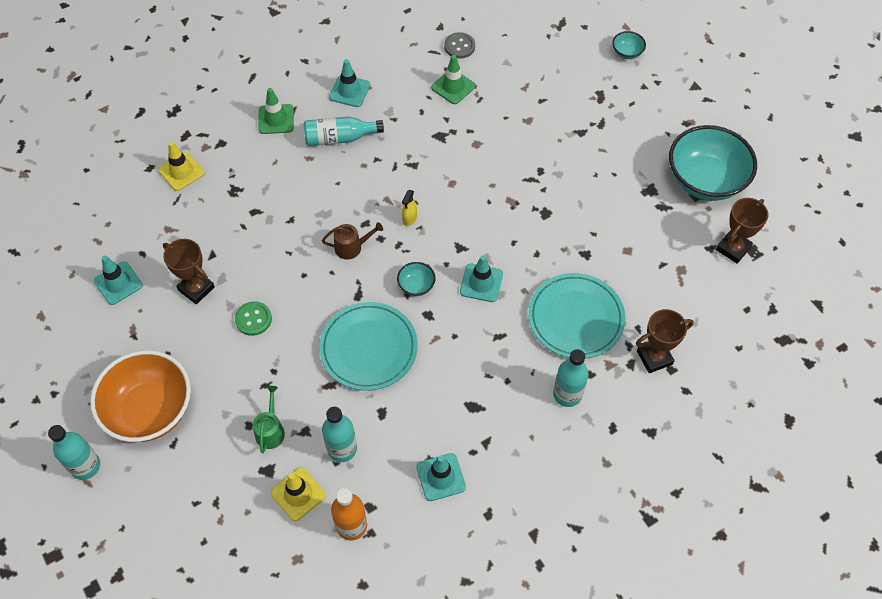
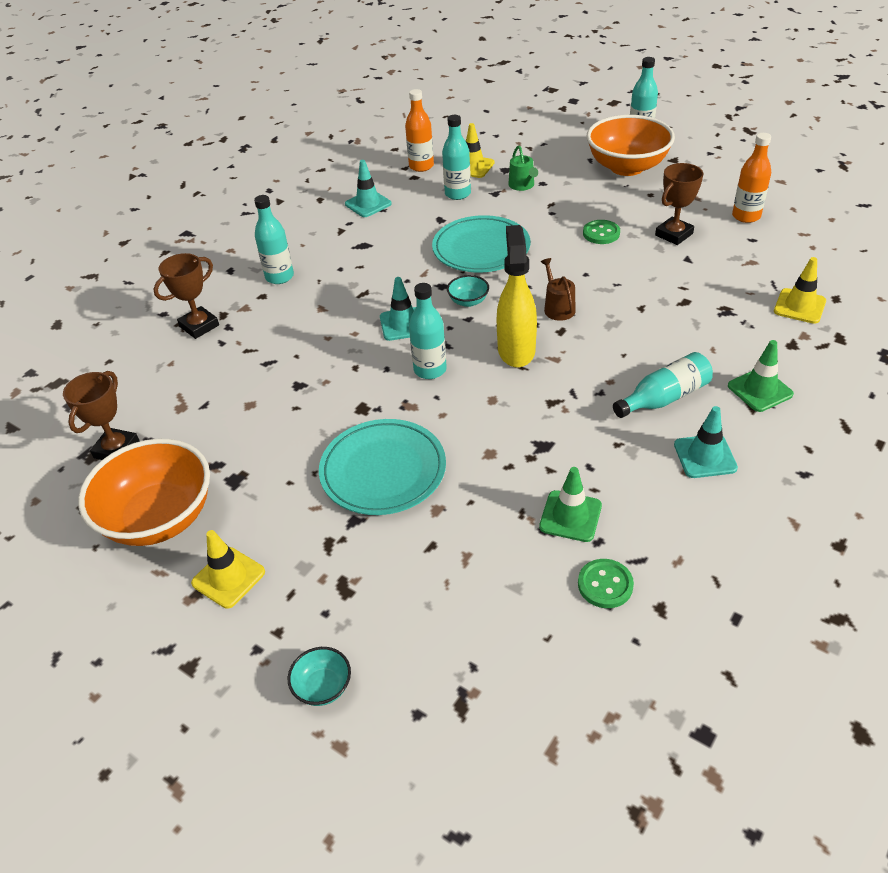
camera: 160 degrees right, 15 degrees down
(118, 283) = (746, 216): turquoise traffic cone -> orange bottle
(196, 288) = (674, 234): brown trophy -> brown trophy turned 60 degrees counterclockwise
(352, 247) = (557, 308): brown watering can -> brown watering can turned 105 degrees clockwise
(409, 219) = (516, 350): yellow spray bottle -> yellow spray bottle, size x2.34
(459, 46) = (605, 585): grey button -> green button
(482, 227) = (430, 370): none -> turquoise bottle
(575, 318) = (290, 329): turquoise plate -> turquoise plate (383, 470)
(666, 125) = (228, 577): none -> yellow traffic cone
(705, 180) = (159, 518): turquoise bowl -> orange bowl

